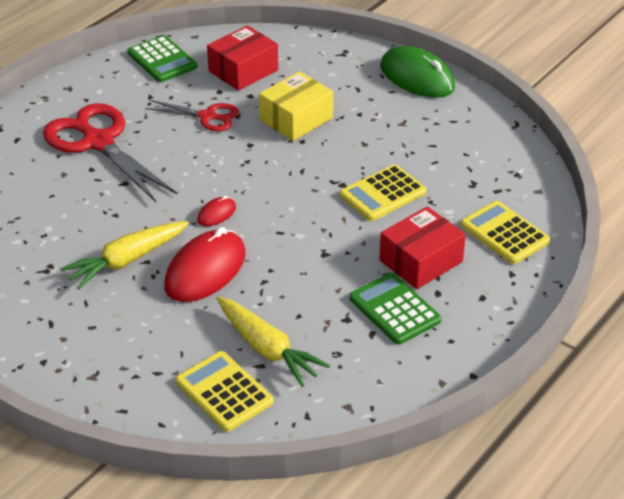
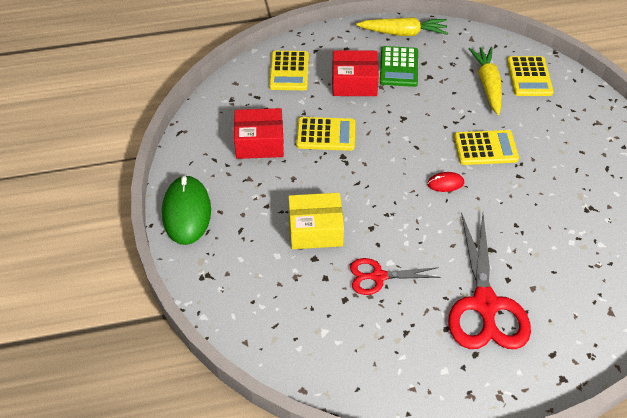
camera: 140 degrees left, 10 degrees up
(127, 261) = (531, 183): yellow carrot -> yellow carrot (403, 33)
(162, 60) = (359, 375): green calculator -> none
(205, 270) = (485, 148): red mouse -> yellow calculator
(207, 116) = (378, 276): red scissors -> red scissors turned 60 degrees counterclockwise
(243, 71) = (304, 310): red box -> red box (259, 143)

